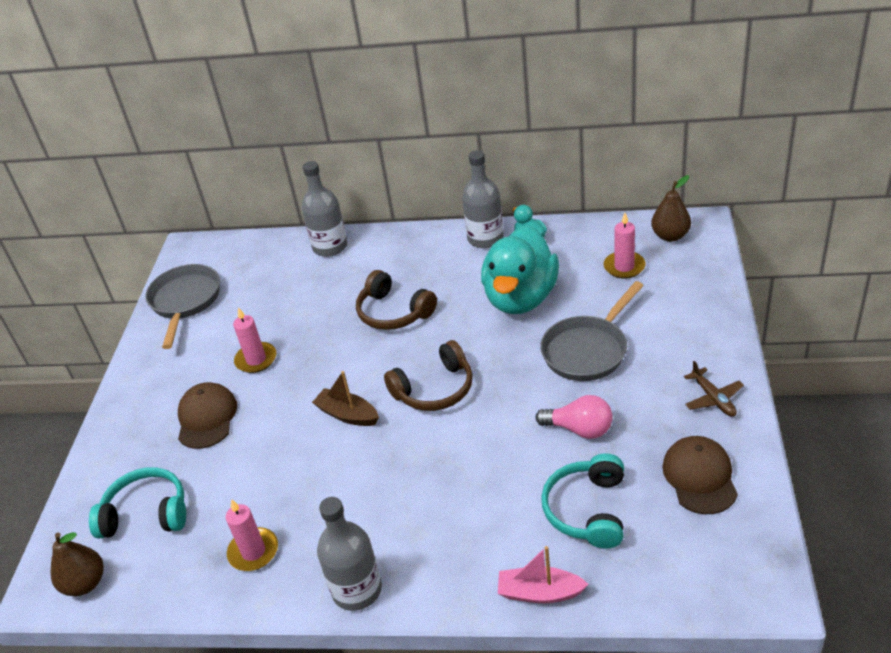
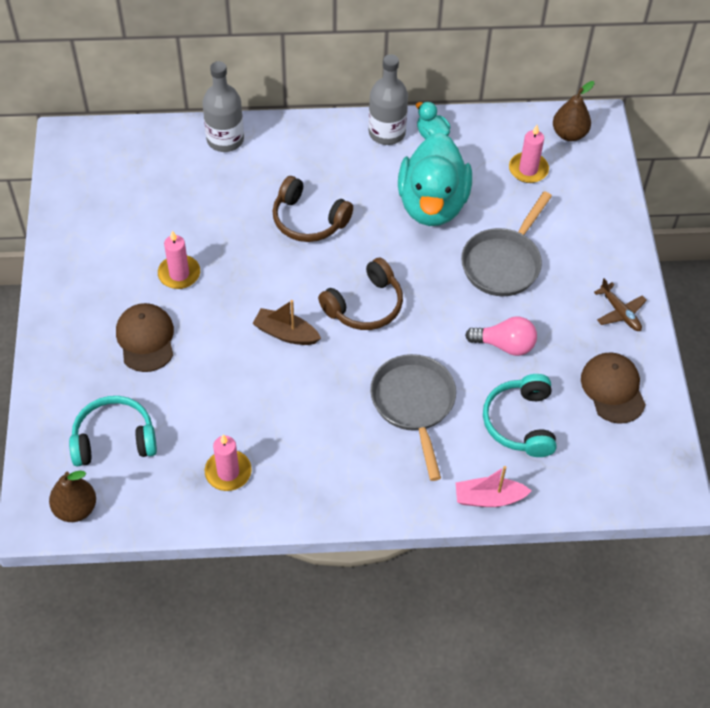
camera: 15 degrees left, 15 degrees up
(185, 301) = (84, 205): grey pan -> grey pan (414, 404)
(357, 590) = (331, 503): grey bottle -> none

